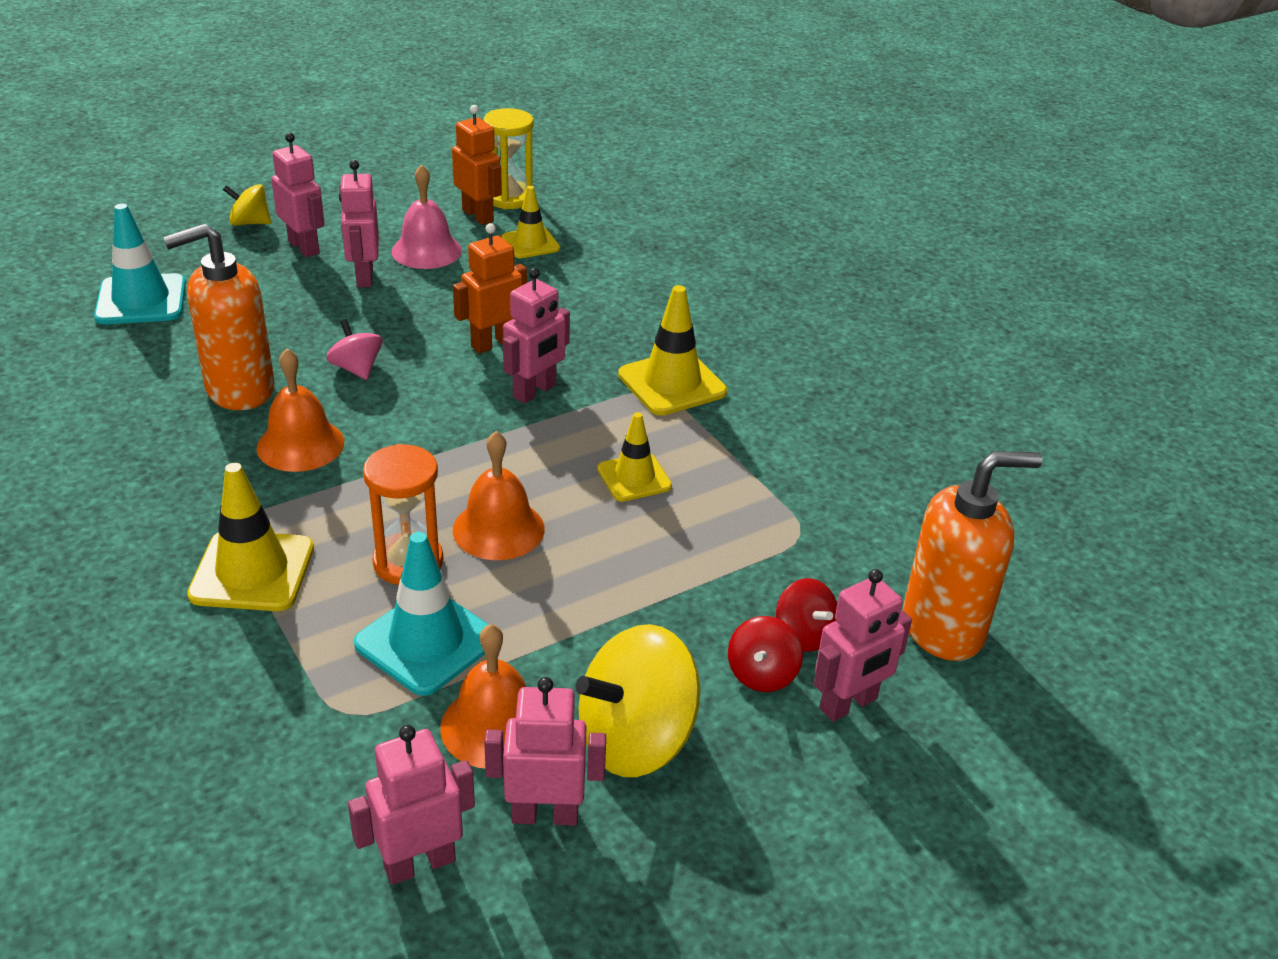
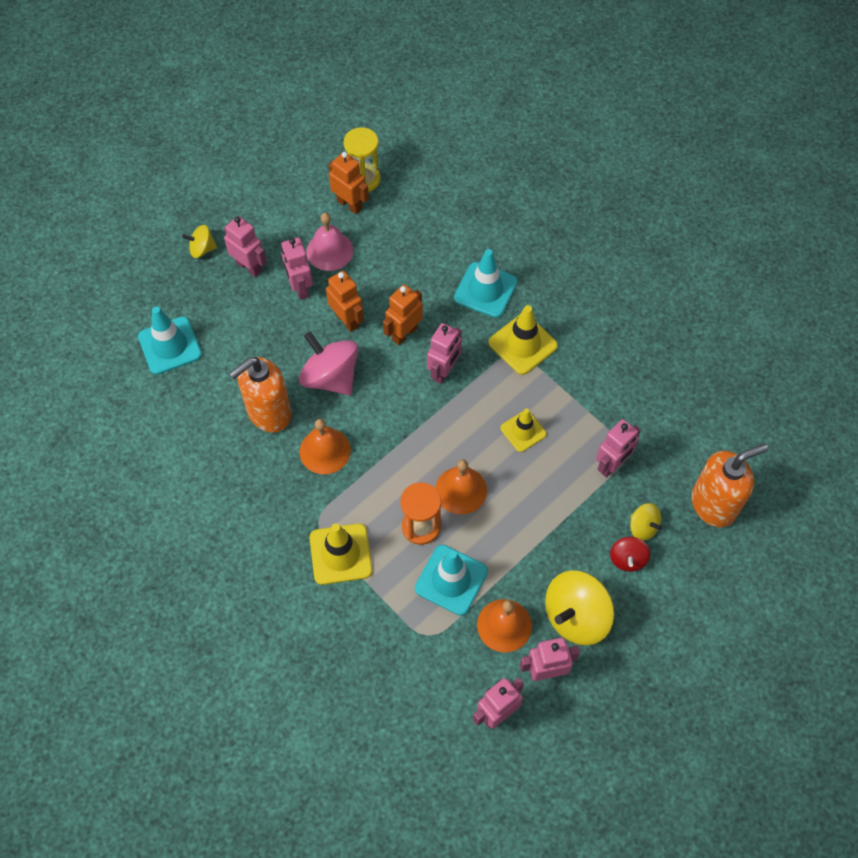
camera: 10 degrees left, 25 degrees up
(356, 369) = (330, 377): pink spinning top -> pink spinning top, size x1.89
(414, 317) = (347, 320): none -> orange robot
(530, 243) = (394, 226): yellow traffic cone -> none
(637, 321) = (485, 290): none -> turquoise traffic cone
(803, 635) = (643, 527): red spinning top -> yellow spinning top
(849, 704) = (675, 568): pink robot -> pink robot (612, 465)

